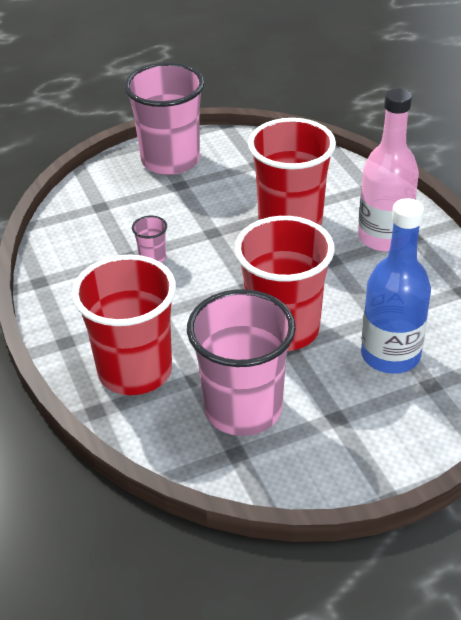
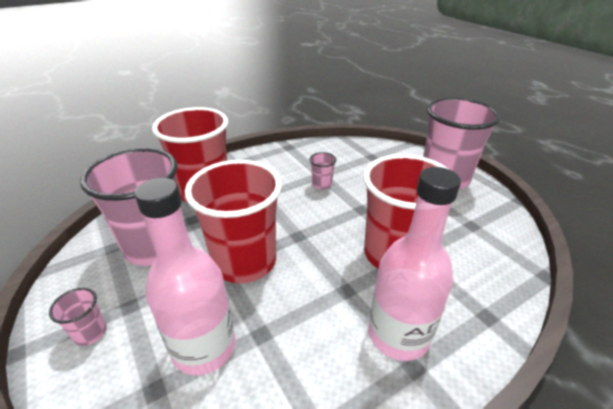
camera: 80 degrees right, 5 degrees down
(369, 442) = (90, 333): none -> pink cup
(390, 355) = (204, 347): blue bottle -> pink bottle

